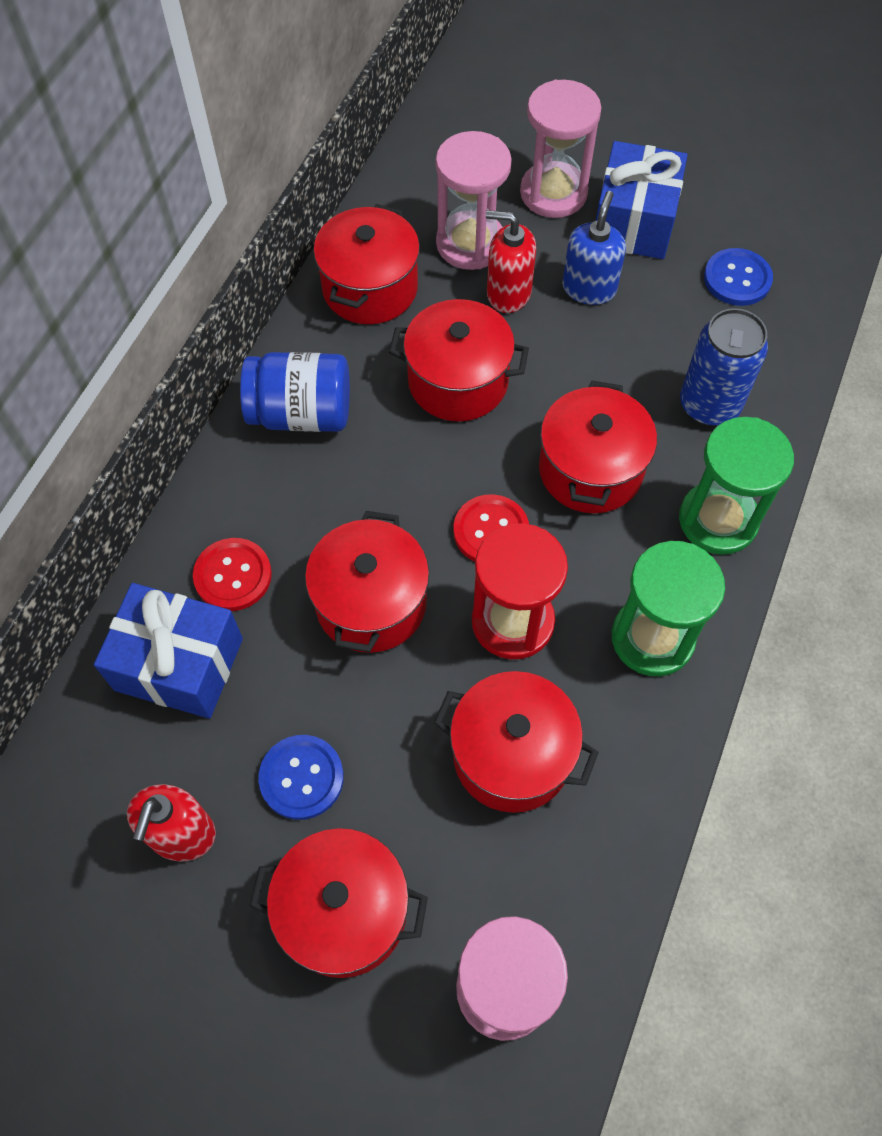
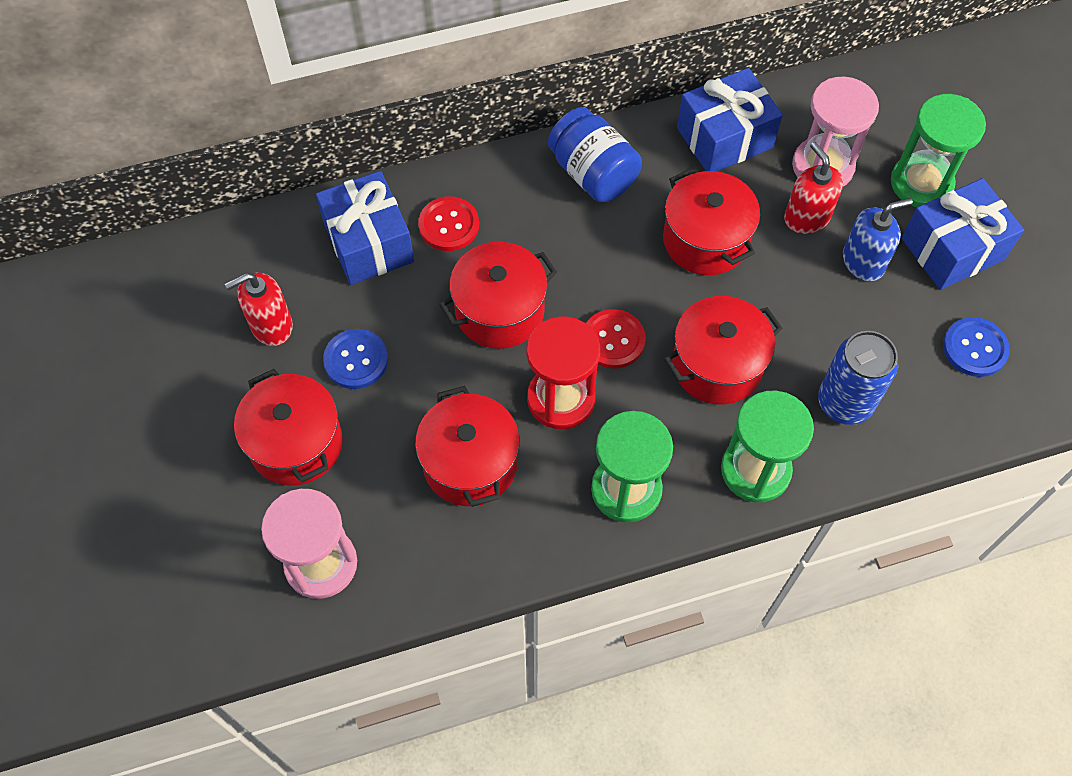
camera: 50 degrees right, 0 degrees up
(370, 288) = (724, 138): red pot -> blue gift
(553, 193) = (921, 183): pink hourglass -> green hourglass

